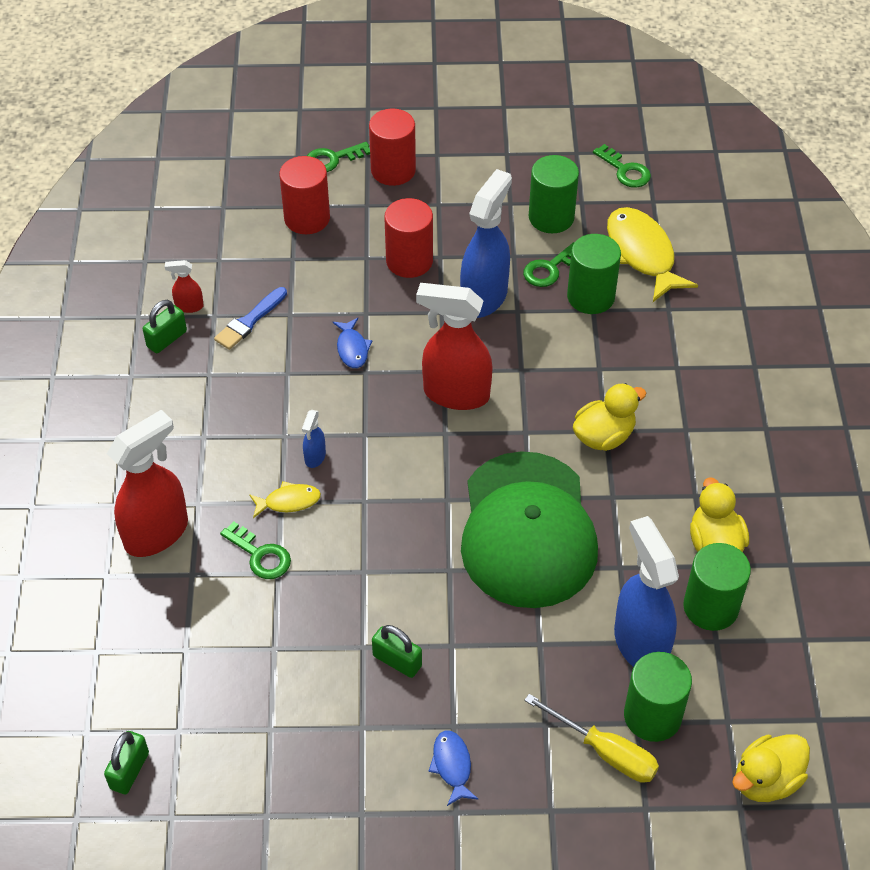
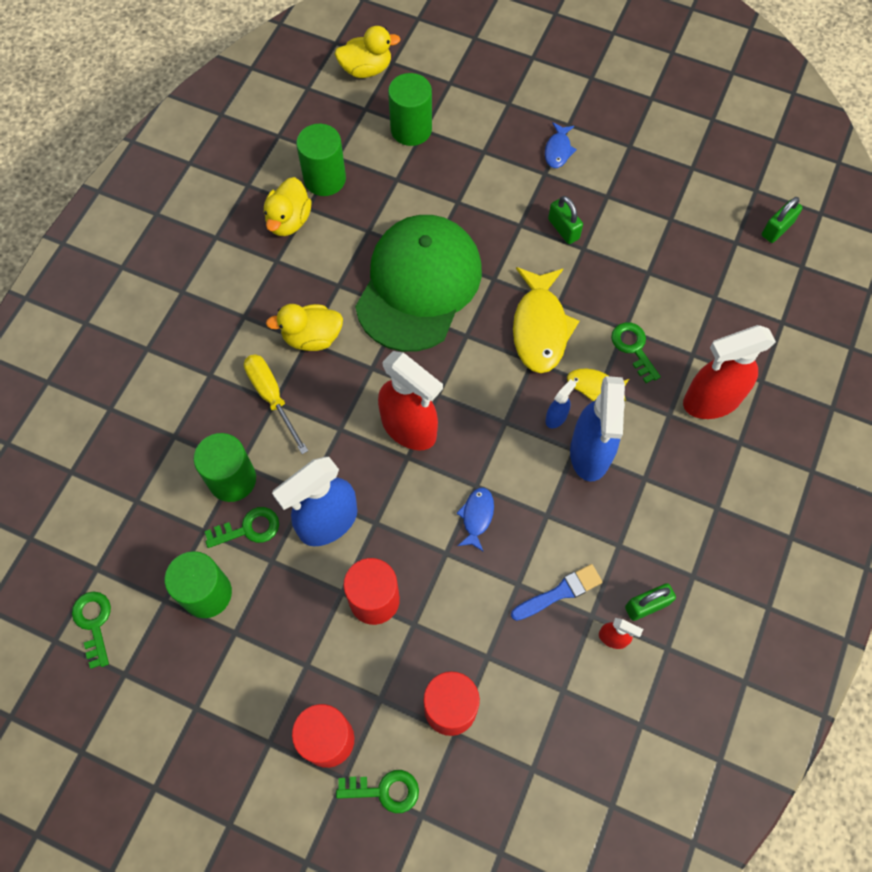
camera: 155 degrees left, 15 degrees up
(605, 752) = (455, 121): yellow screwdriver -> yellow screwdriver (272, 397)
(640, 643) = (389, 175): blue spray bottle -> blue spray bottle (590, 453)
(642, 254) = (153, 507): yellow fish -> yellow fish (540, 327)

